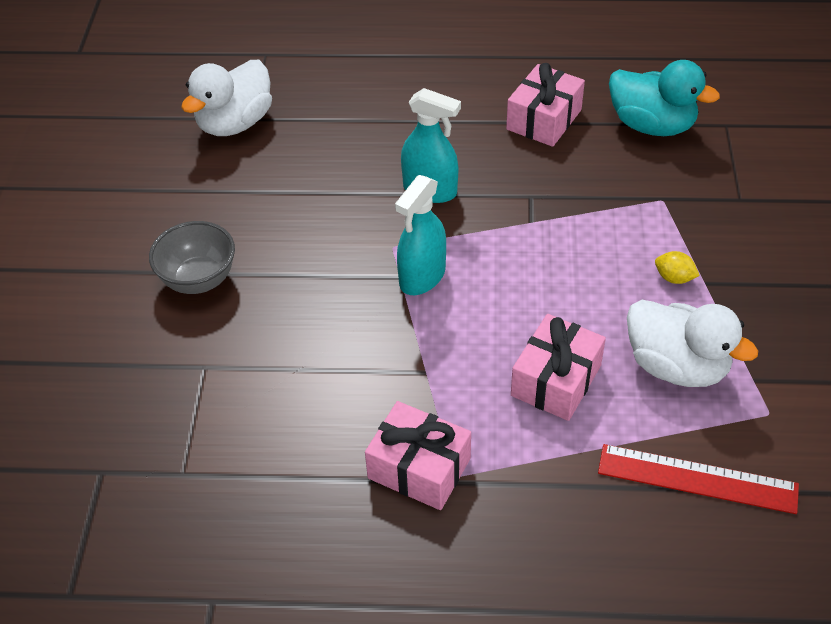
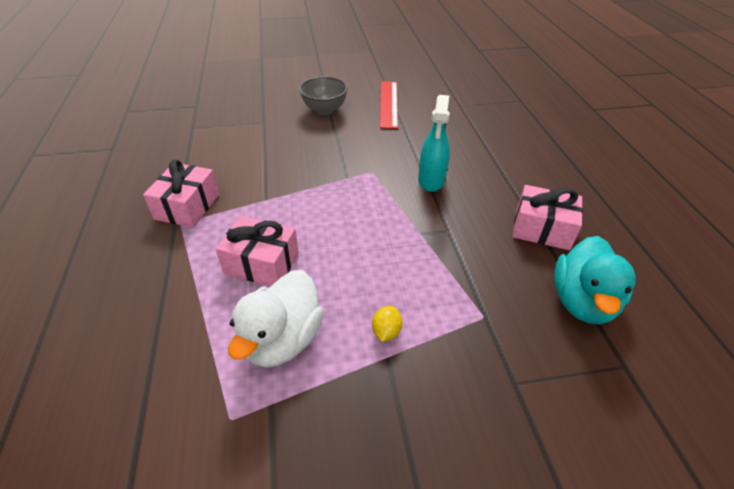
camera: 75 degrees right, 5 degrees down
(235, 123) = (453, 100): white duck -> none
(422, 277) = (348, 187): turquoise spray bottle -> none
(697, 479) = (160, 361): red ruler -> red ruler (388, 104)

